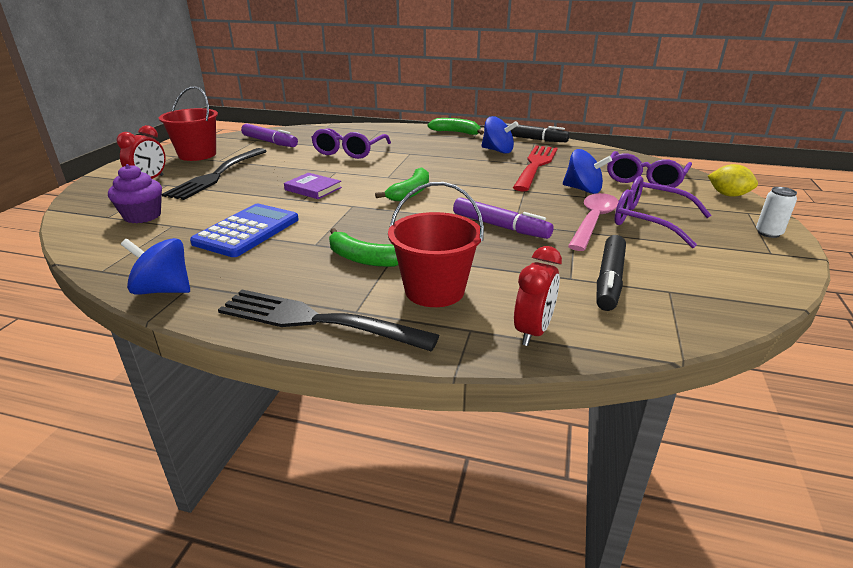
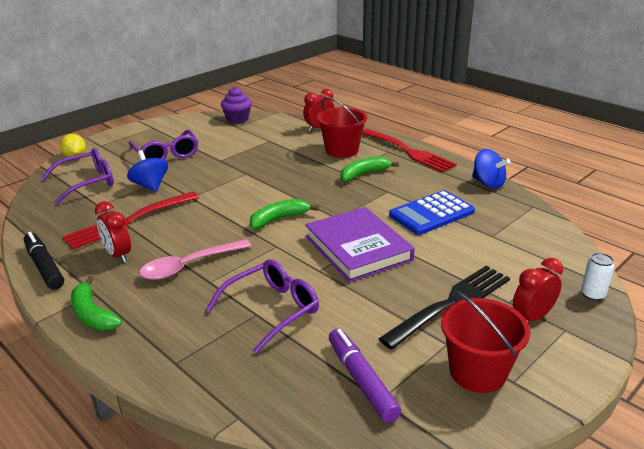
camera: 150 degrees left, 0 degrees up
(142, 216) = (521, 254): purple cupcake -> purple cupcake (237, 119)
(313, 189) = (358, 248): purple book -> purple book, size x1.99
(318, 321) = (407, 151): black fork -> red fork
(363, 258) = (364, 174): green banana -> green banana turned 90 degrees counterclockwise
(497, 151) = (118, 255): blue spinning top -> red clock
(500, 226) = (258, 173): purple marker -> none
(593, 221) = (197, 162): pink spoon -> pink spoon (189, 266)
(609, 280) = (253, 135): black marker -> none
(768, 233) = (126, 134): white can -> white can (592, 294)

